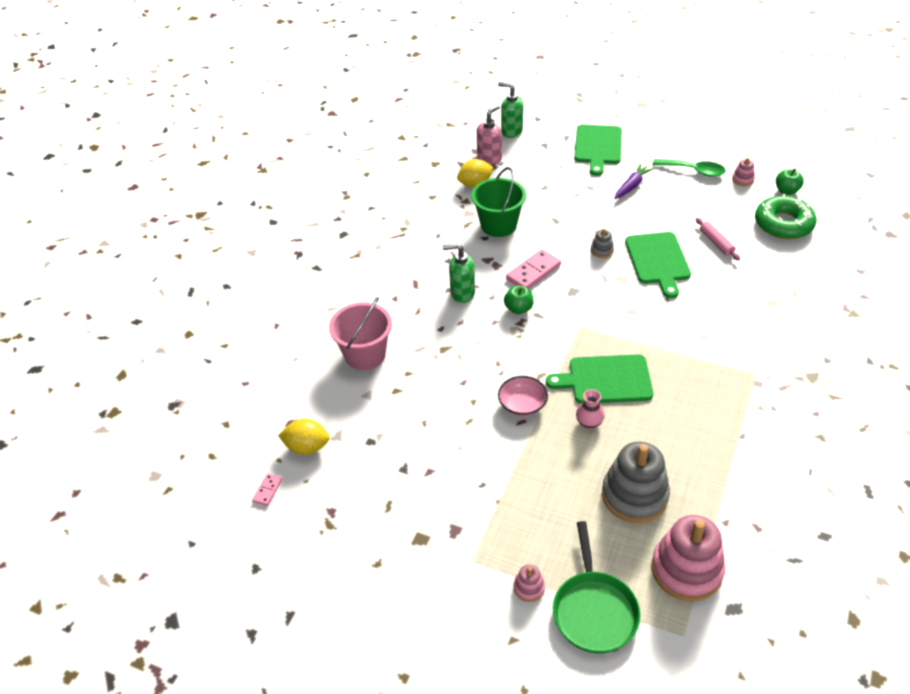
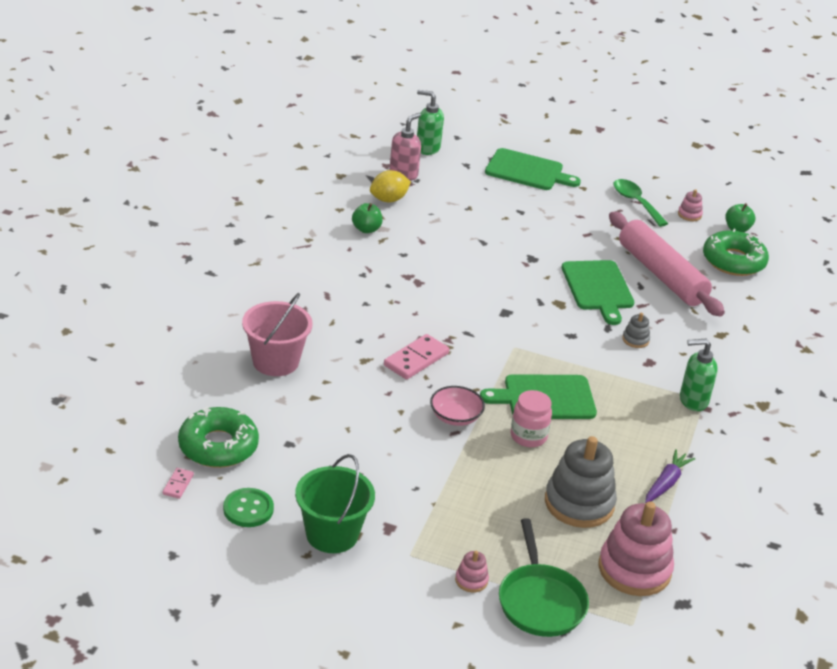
camera: 10 degrees left, 10 degrees down
(307, 447) = (218, 446): yellow lemon -> green donut
(328, 515) = (248, 509): none -> green button
(462, 293) = (381, 307): green soap dispenser -> green soap dispenser (693, 400)
(498, 225) = (418, 243): green bucket -> green bucket (332, 534)
(518, 309) = (446, 326): green apple -> green apple (366, 229)
(533, 272) = (460, 291): pink domino -> pink domino (416, 359)
(589, 423) = (528, 436): pink vase -> pink jar
(597, 147) = (527, 171): green cutting board -> green cutting board turned 75 degrees counterclockwise
(602, 251) = (536, 275): grey stacking toy -> grey stacking toy (635, 340)
(632, 186) = (567, 213): purple carrot -> purple carrot (666, 483)
(693, 171) = (635, 202): green spoon -> green spoon turned 135 degrees counterclockwise
(716, 243) = (661, 275): pink rolling pin -> pink rolling pin, size x2.36

